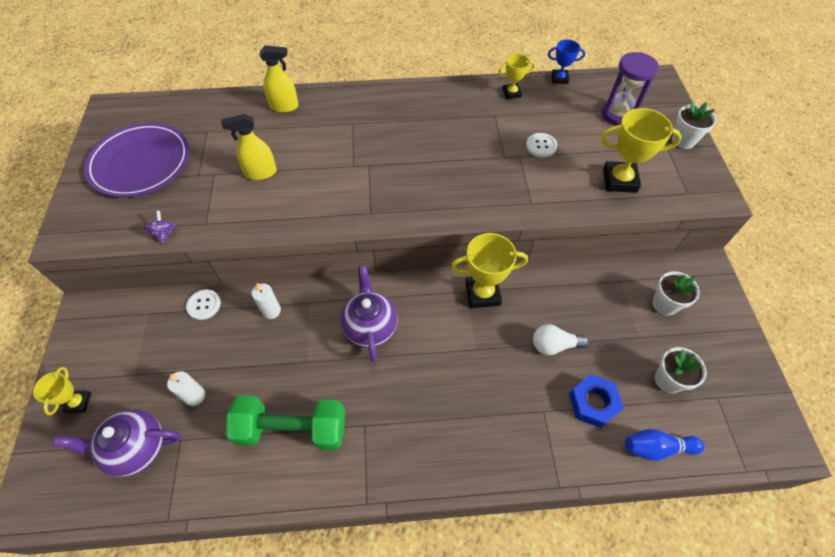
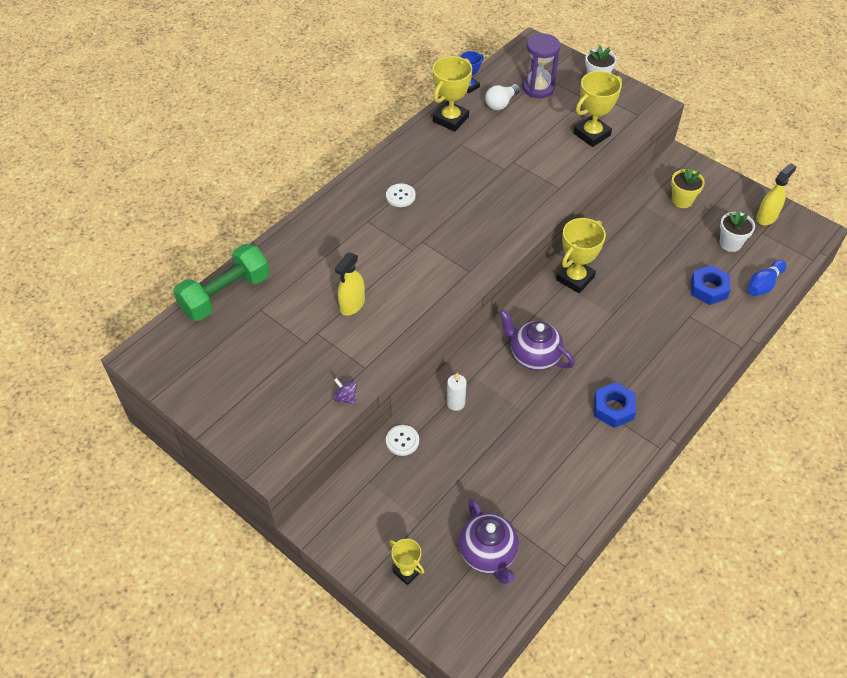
camera: 45 degrees left, 5 degrees down
(137, 448) = (488, 554): purple teapot -> purple teapot turned 60 degrees counterclockwise
(140, 163) = (244, 371): purple plate -> none
(195, 396) = (481, 494): white candle -> none
(284, 106) = (295, 246): yellow spray bottle -> yellow spray bottle (766, 217)
(292, 429) = (568, 453): green dumbbell -> green dumbbell (225, 294)
(374, 428) = (613, 408): none -> blue nut
(511, 93) = (450, 119): yellow trophy -> yellow trophy, size x1.73
(541, 146) = (518, 145): white button -> white button (400, 196)
(554, 345) = (652, 274): white light bulb -> white light bulb (501, 103)
(665, 304) = (682, 200): white flower pot -> yellow flower pot

